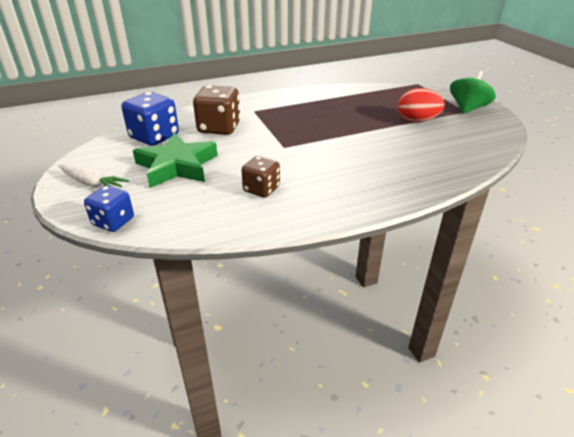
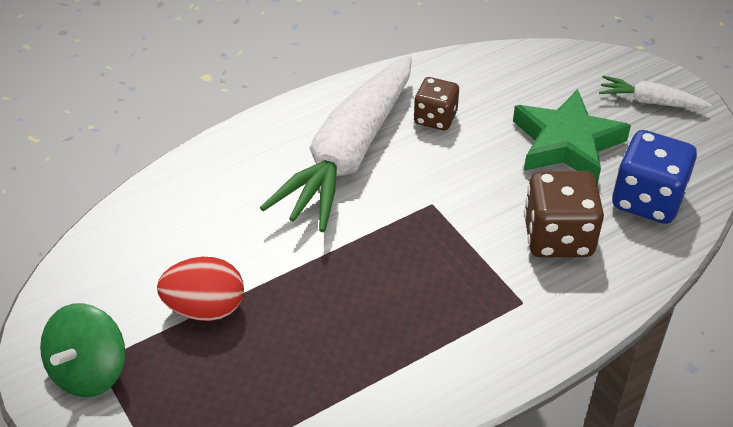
camera: 170 degrees right, 10 degrees up
(113, 222) = (576, 57): blue dice -> none
(332, 174) = (349, 155): none -> white carrot

